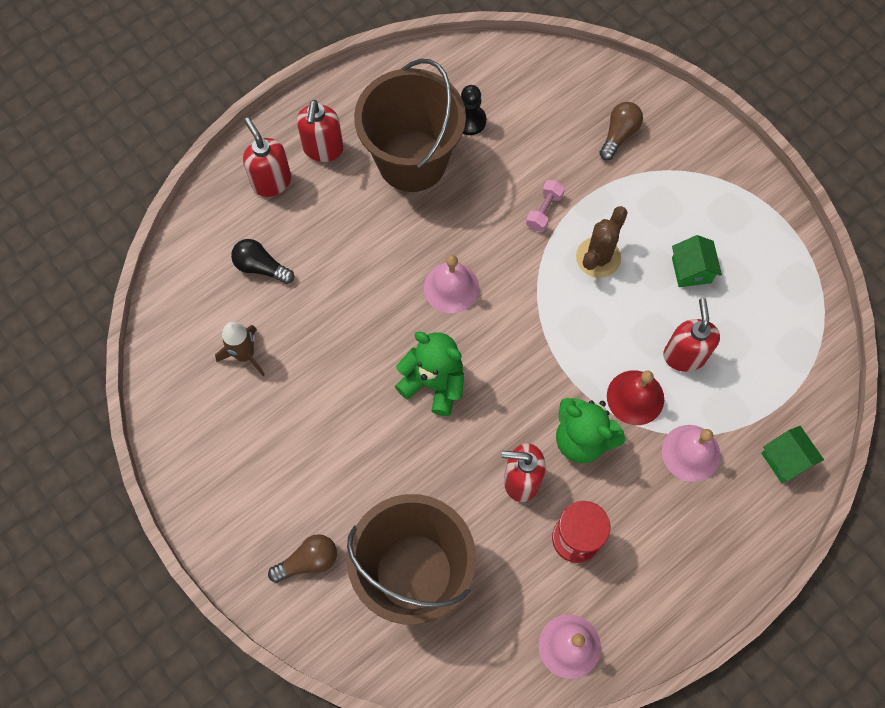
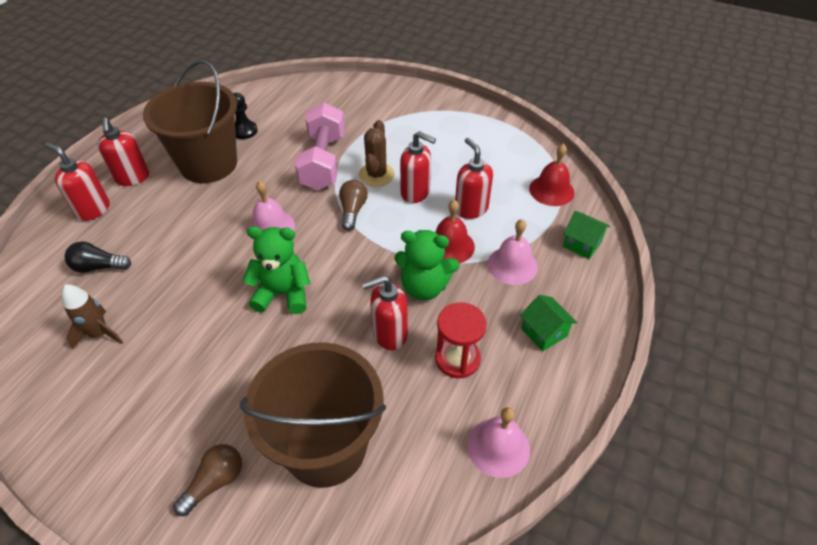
camera: 25 degrees left, 20 degrees down
(544, 211) = (323, 162): pink dumbbell -> pink dumbbell, size x2.27
(619, 135) = (356, 109): brown light bulb -> brown light bulb (353, 211)
(631, 304) = (415, 193): none -> red soap dispenser
(691, 270) = (446, 161): green house -> green house (544, 332)
(795, 368) = (551, 190): none -> red bell

